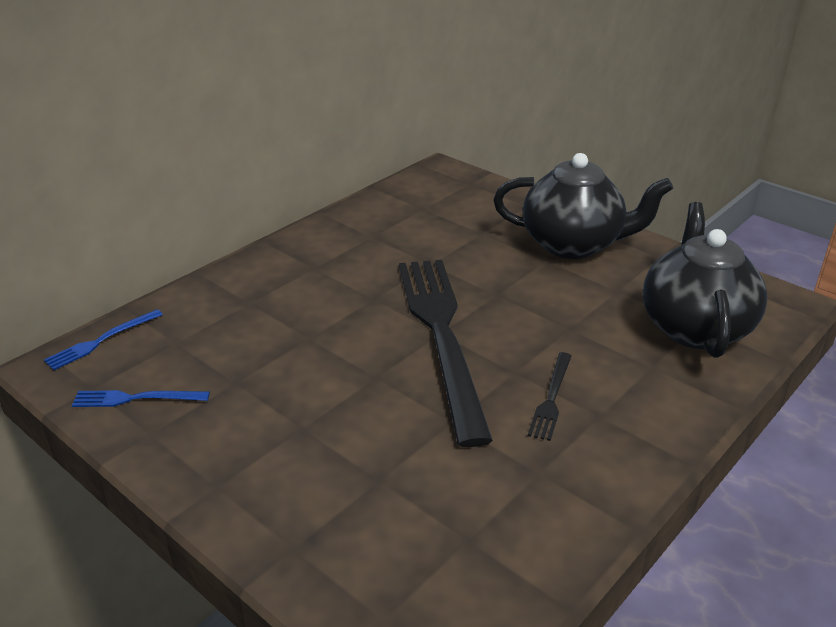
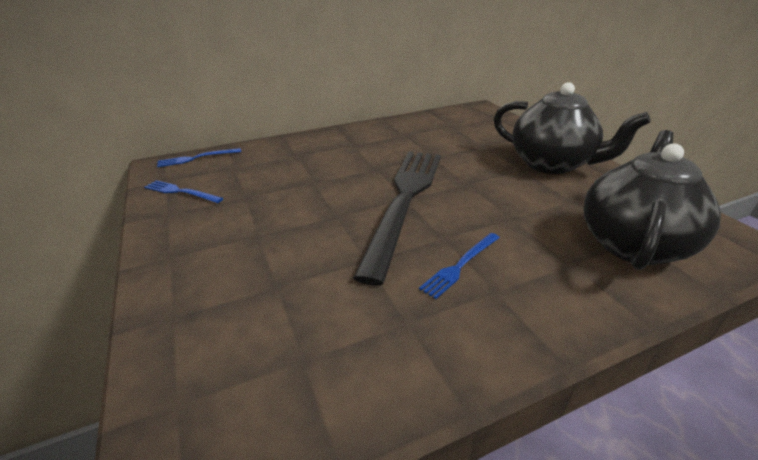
camera: 25 degrees right, 0 degrees up
(551, 398) = (460, 265): black fork -> blue fork

